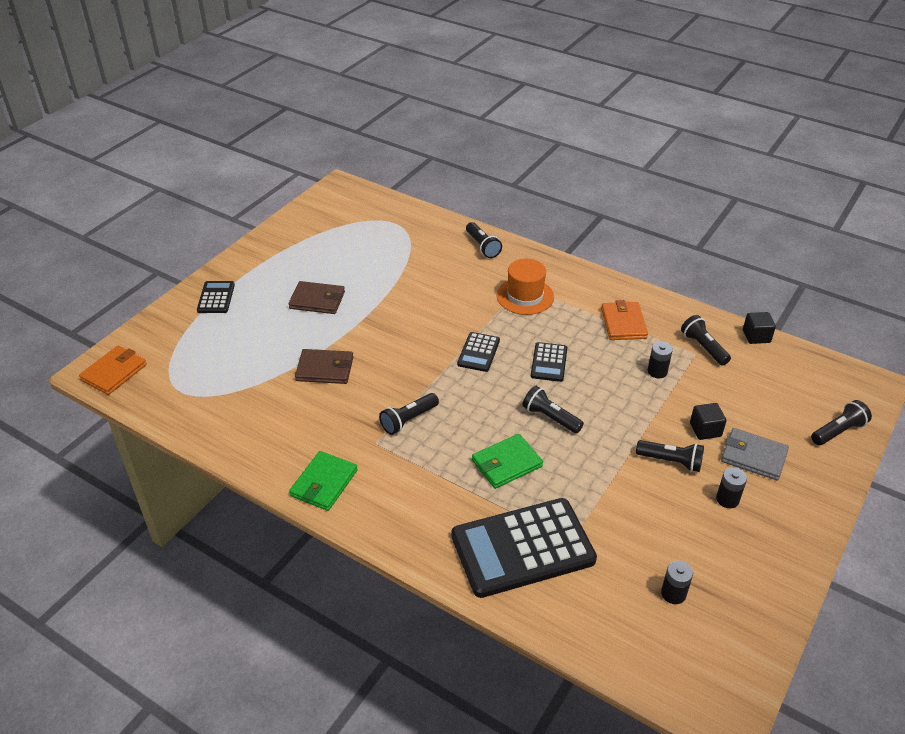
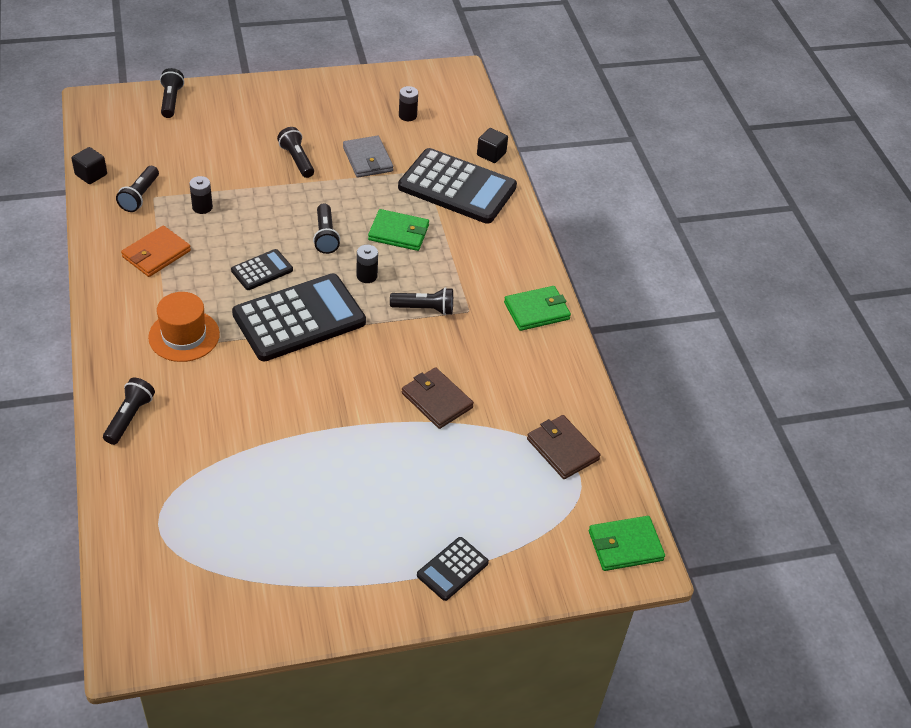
camera: 140 degrees left, 5 degrees up
(114, 372) = (625, 545): orange wallet -> green wallet
(317, 300) = (360, 481): brown wallet -> brown wallet (562, 449)
(478, 352) = (299, 318): black calculator -> black calculator, size x2.10
(705, 430) = (243, 157): black cube -> black cube (491, 154)
(727, 499) = (302, 123): black battery -> black battery (367, 276)
(753, 456) = (245, 127): grey wallet -> grey wallet (367, 159)
(838, 431) = (171, 101): black flashlight -> black flashlight turned 75 degrees clockwise

